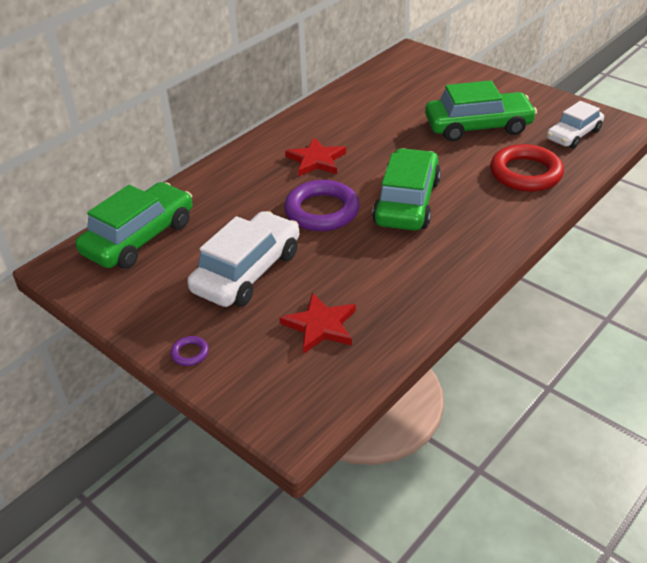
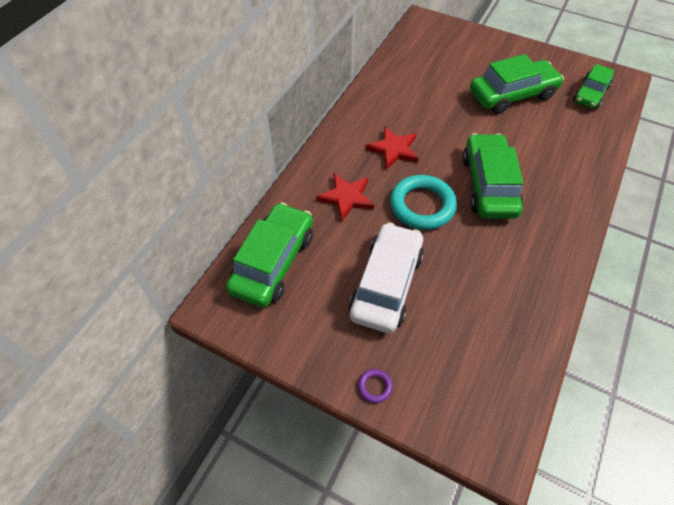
camera: 15 degrees left, 15 degrees up
(320, 326) = (474, 333): red star -> red star (346, 197)
(322, 211) = (422, 205): purple ring -> turquoise ring
(525, 173) = (570, 140): red ring -> none
(573, 135) = (590, 94): white car -> green car

